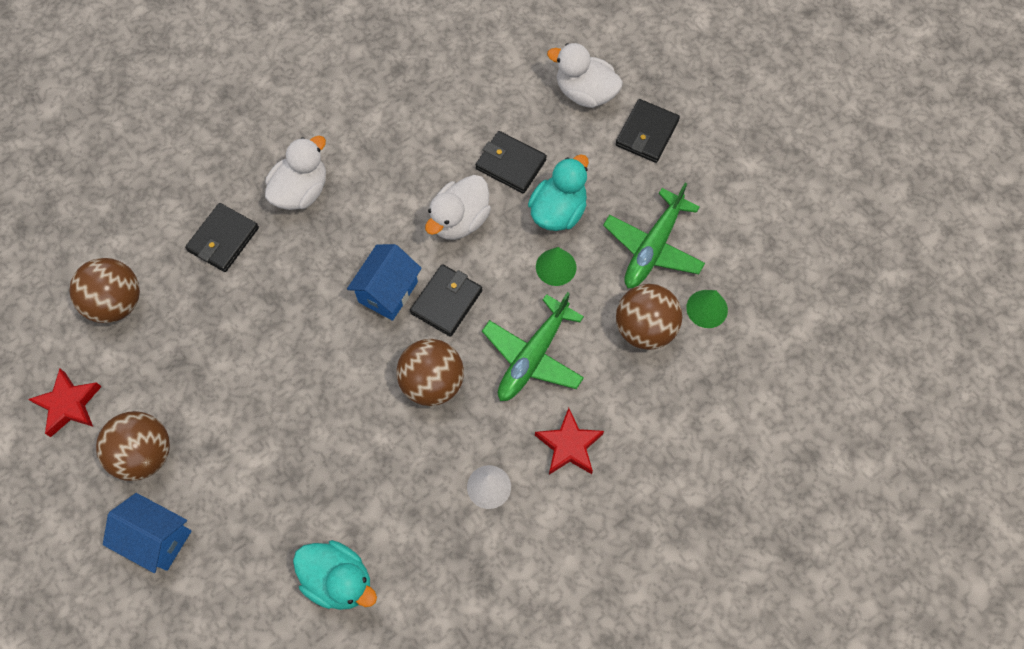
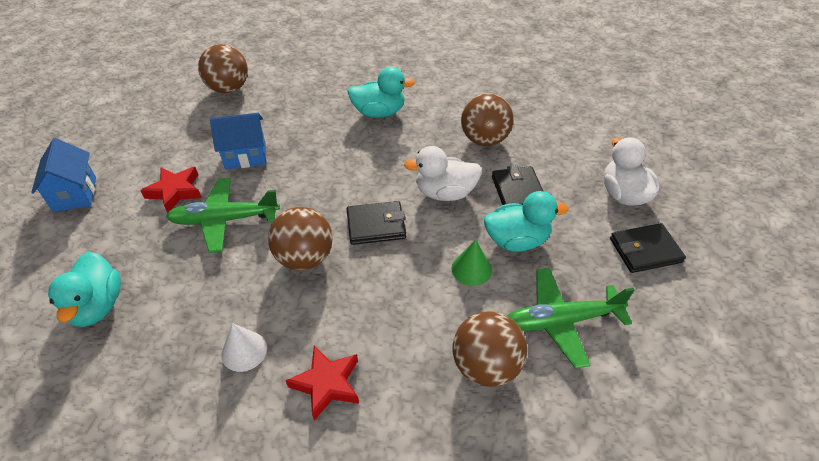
camera: 50 degrees right, 20 degrees down
(69, 405) = (145, 108): red star -> red star (175, 191)
(144, 454) = (134, 154): brown ball -> brown ball (484, 140)
(223, 239) = (311, 102): black wallet -> none
(301, 191) = (379, 112): white duck -> turquoise duck
(388, 292) = (352, 191): blue house -> blue house (245, 156)
(533, 356) = (383, 304): green plane -> green plane (225, 220)
(707, 308) = (555, 403): green cone -> none

